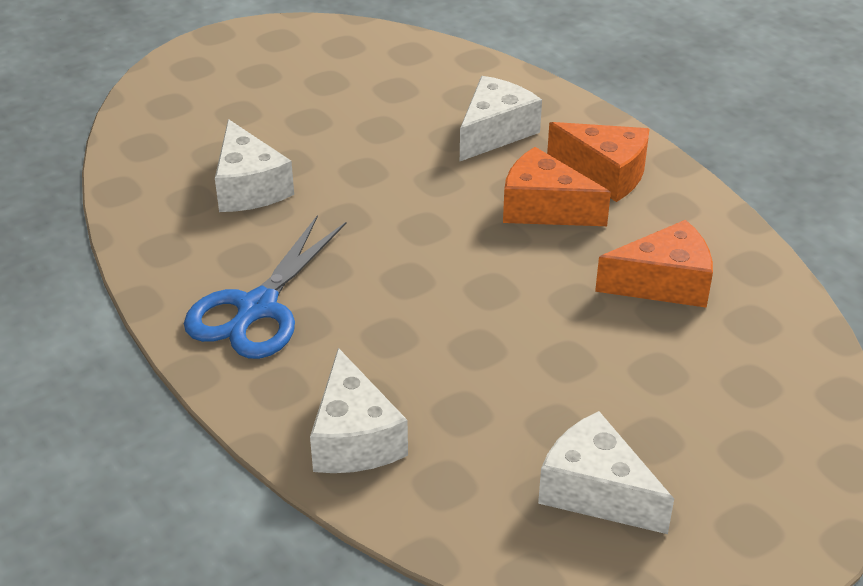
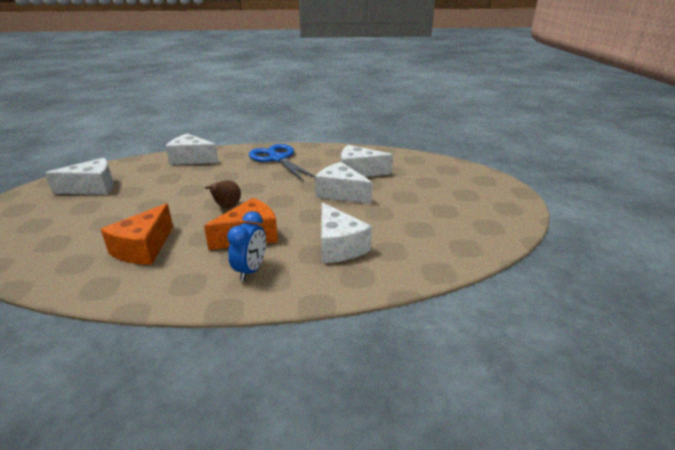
camera: 120 degrees right, 10 degrees down
(349, 178) = (341, 193): none -> white cheese
(494, 270) = (227, 207): none -> brown pear
(605, 174) = (251, 270): orange cheese -> blue clock

